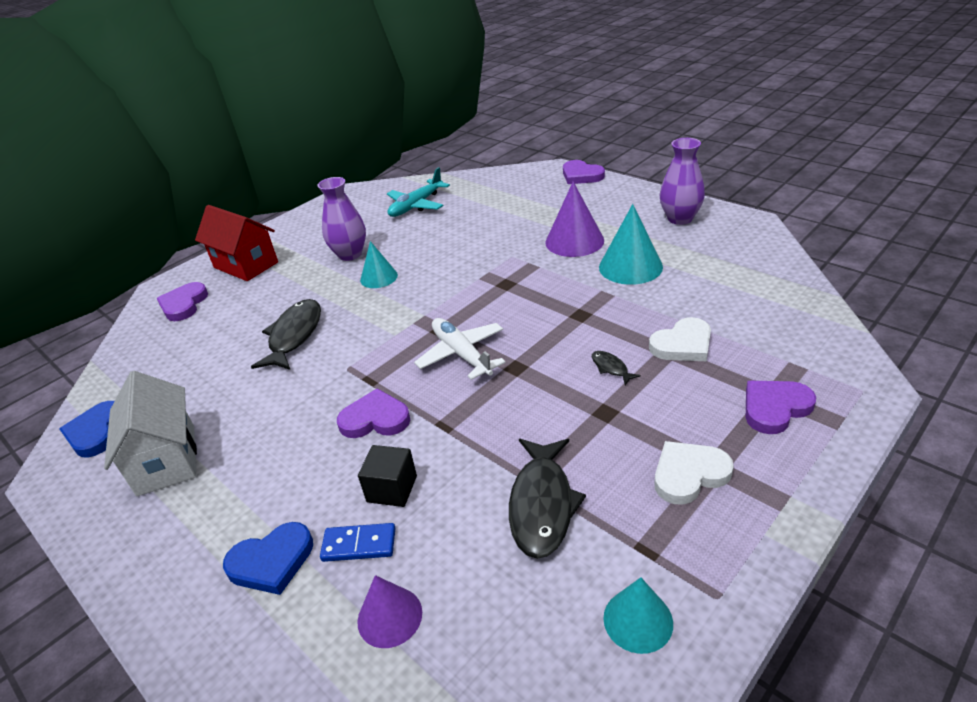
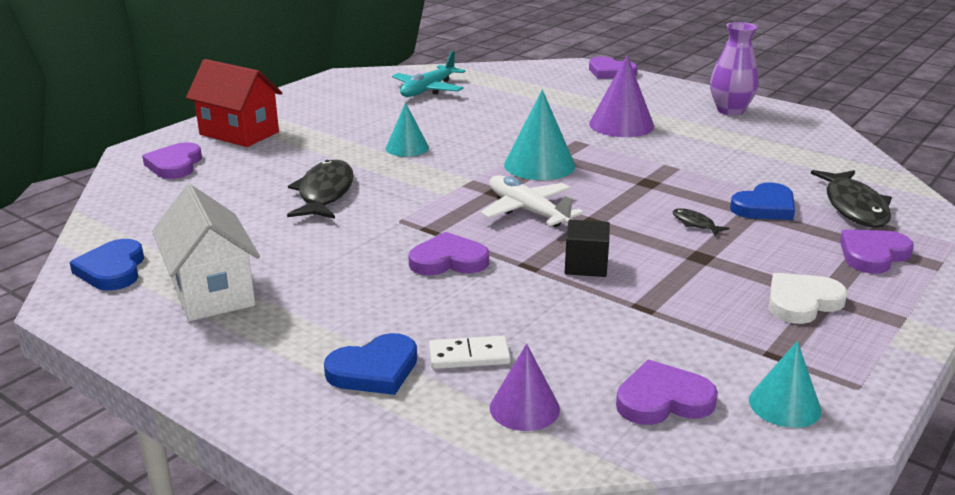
camera: 10 degrees left, 10 degrees down
(350, 254) = (364, 128): purple vase -> none
(359, 545) = (469, 356): blue domino -> white domino
(392, 489) = (489, 314): black cube -> black cube (586, 266)
(521, 609) = (663, 400): none -> purple heart
(542, 504) = (658, 324): black fish -> black fish (854, 207)
(630, 267) = (689, 146): turquoise cone -> turquoise cone (539, 165)
(682, 344) = (764, 207): white heart -> blue heart

